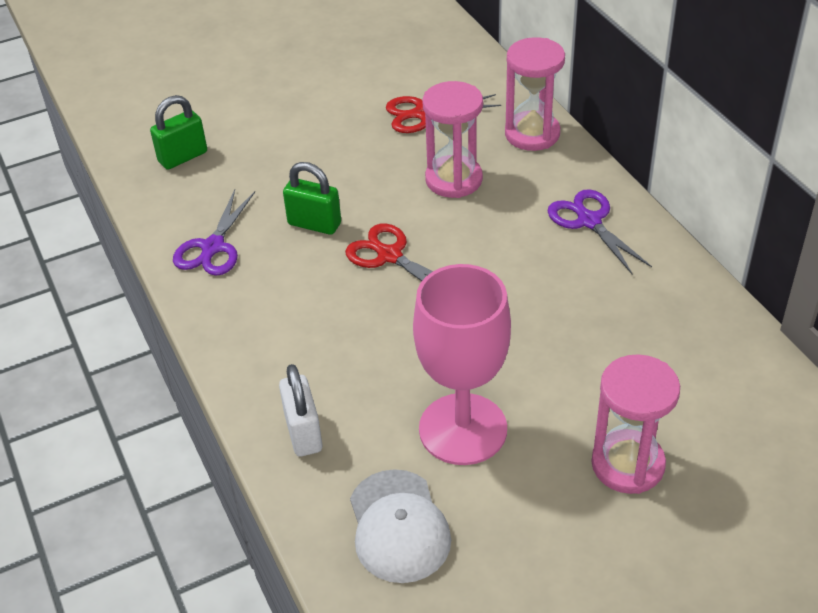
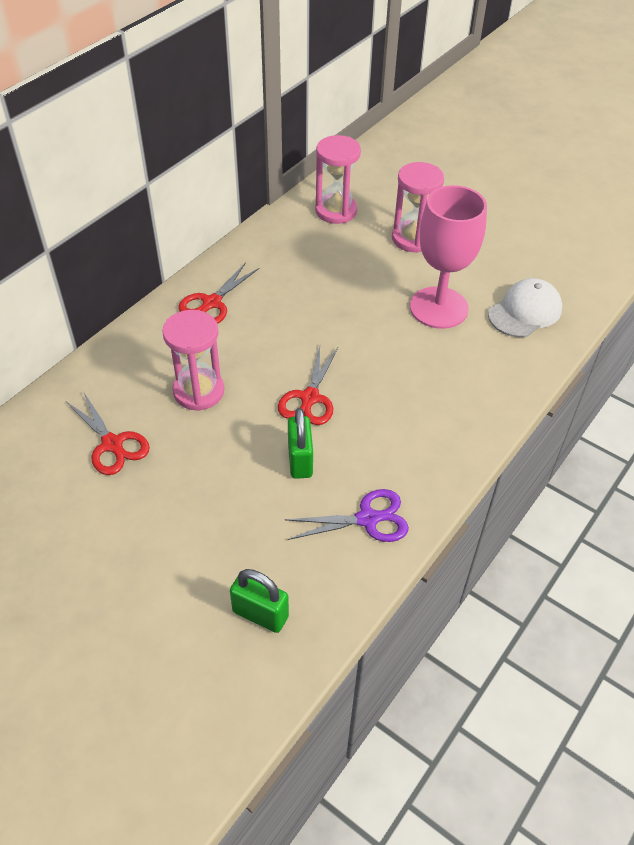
camera: 120 degrees left, 5 degrees up
(303, 433) = (498, 378): white padlock -> none
(532, 134) = (115, 362): pink hourglass -> pink hourglass (336, 211)
(589, 221) = (212, 303): purple scissors -> red scissors

